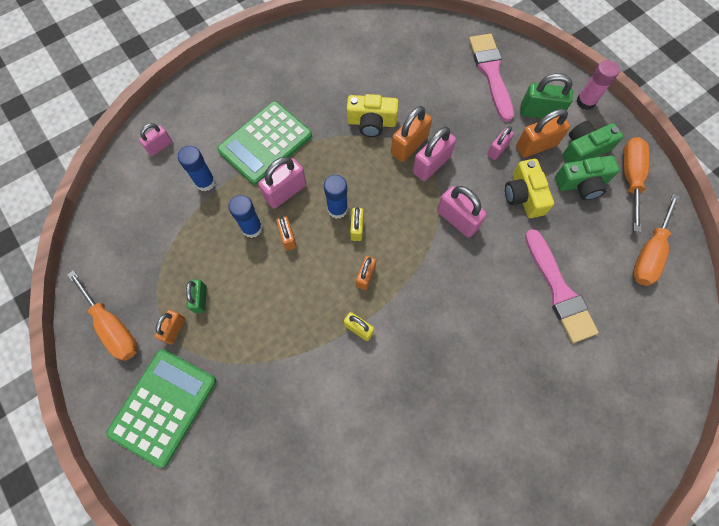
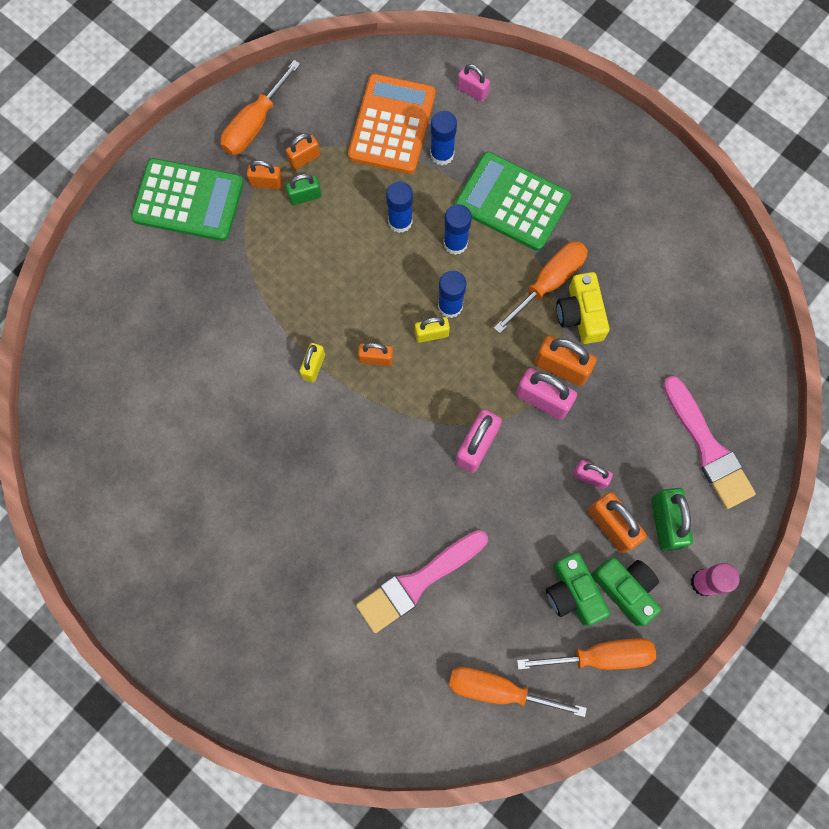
camera: 75 degrees right, 5 degrees up
(163, 213) = (392, 125): none -> orange calculator
(285, 192) = (455, 243): pink padlock -> blue glue stick
(288, 237) = (399, 262): orange padlock -> orange padlock (304, 158)
(340, 136) = (549, 282): none -> orange screwdriver
(491, 73) = (708, 448): pink brush -> pink brush turned 90 degrees clockwise
(523, 195) = (533, 521): yellow camera -> none

